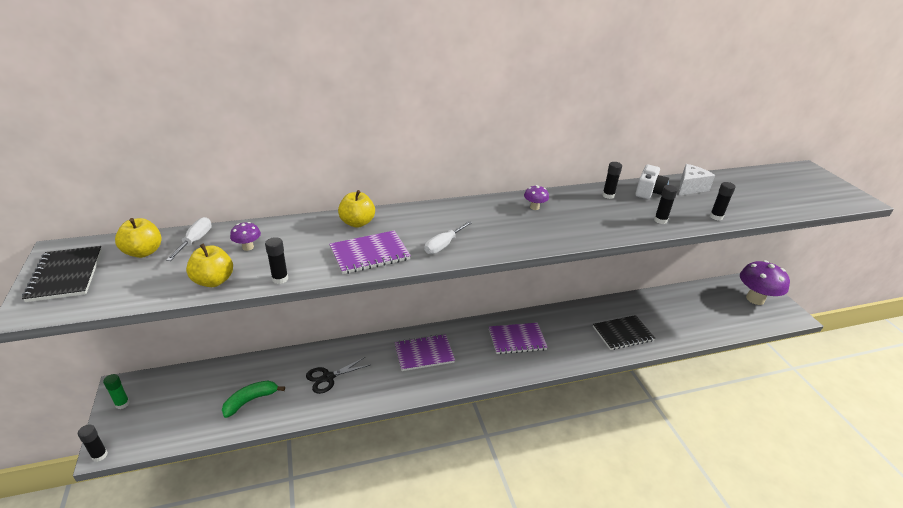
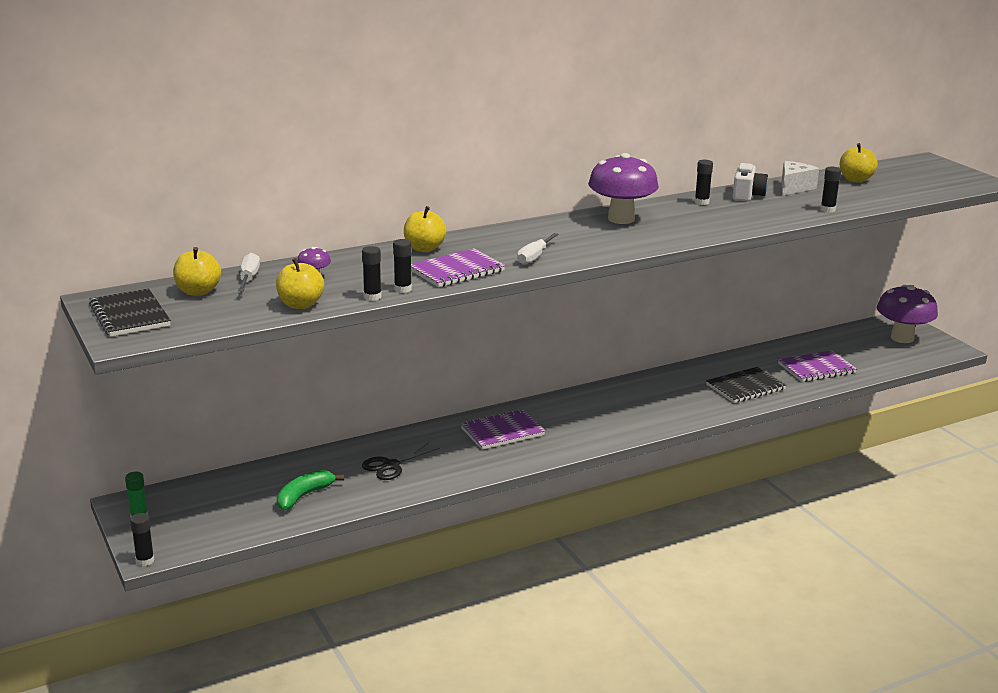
camera: 10 degrees left, 10 degrees down
(517, 339) = (615, 406): purple notebook -> purple notebook (816, 368)
(534, 207) = (621, 219): purple mushroom -> purple mushroom, size x2.33
(660, 220) = (766, 217): black glue stick -> black glue stick (403, 289)
(744, 184) = (855, 180): none -> yellow apple

